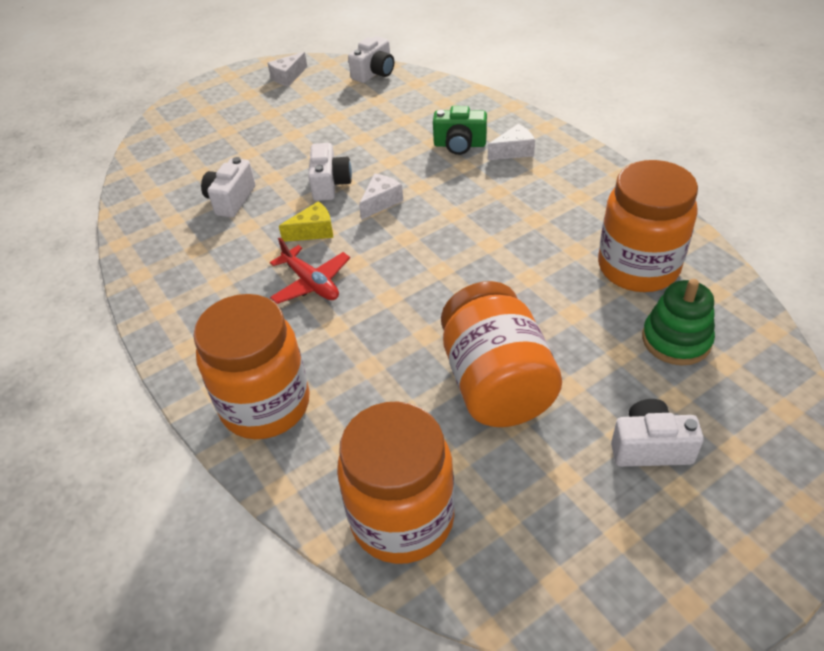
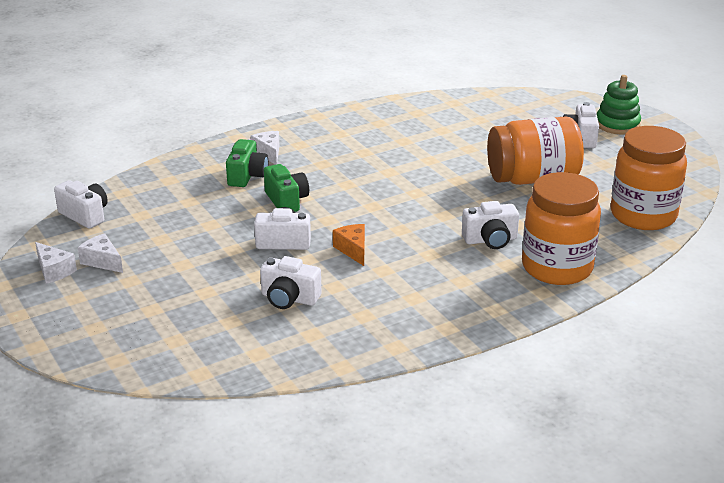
camera: 90 degrees left, 15 degrees down
(311, 283) = (423, 250): red plane -> none
(313, 231) = (353, 250): yellow cheese -> orange cheese
(332, 340) = (490, 240): none -> white camera
(381, 202) = (320, 216): white cheese -> white cheese (102, 261)
(411, 176) = (286, 201): none -> green camera
(638, 267) = (426, 122): orange jar -> none
(676, 340) = (495, 120): green stacking toy -> green stacking toy (617, 124)

